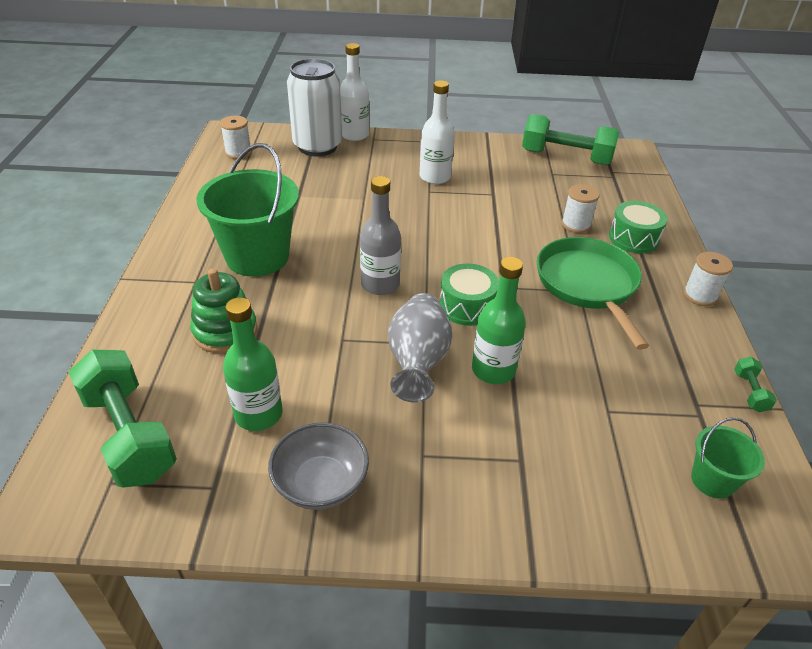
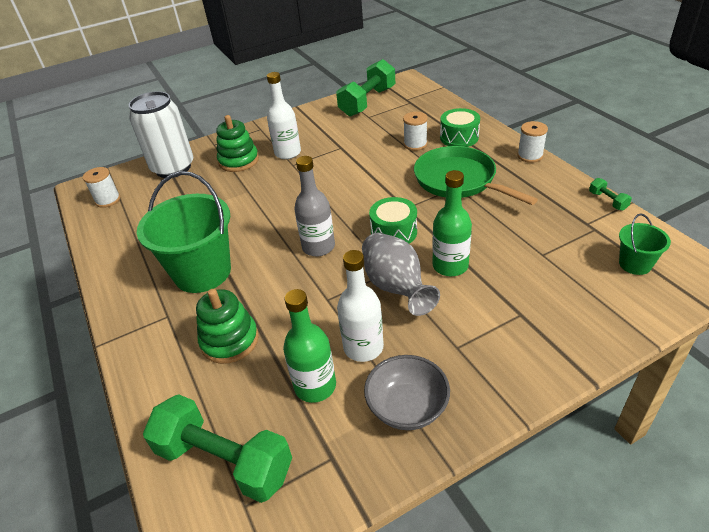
camera: 25 degrees left, 0 degrees up
(354, 135) = (195, 147): white bottle -> white bottle (363, 347)
(381, 165) = (239, 161): none -> green stacking toy
(566, 157) = (367, 102): green dumbbell -> green dumbbell turned 45 degrees counterclockwise

